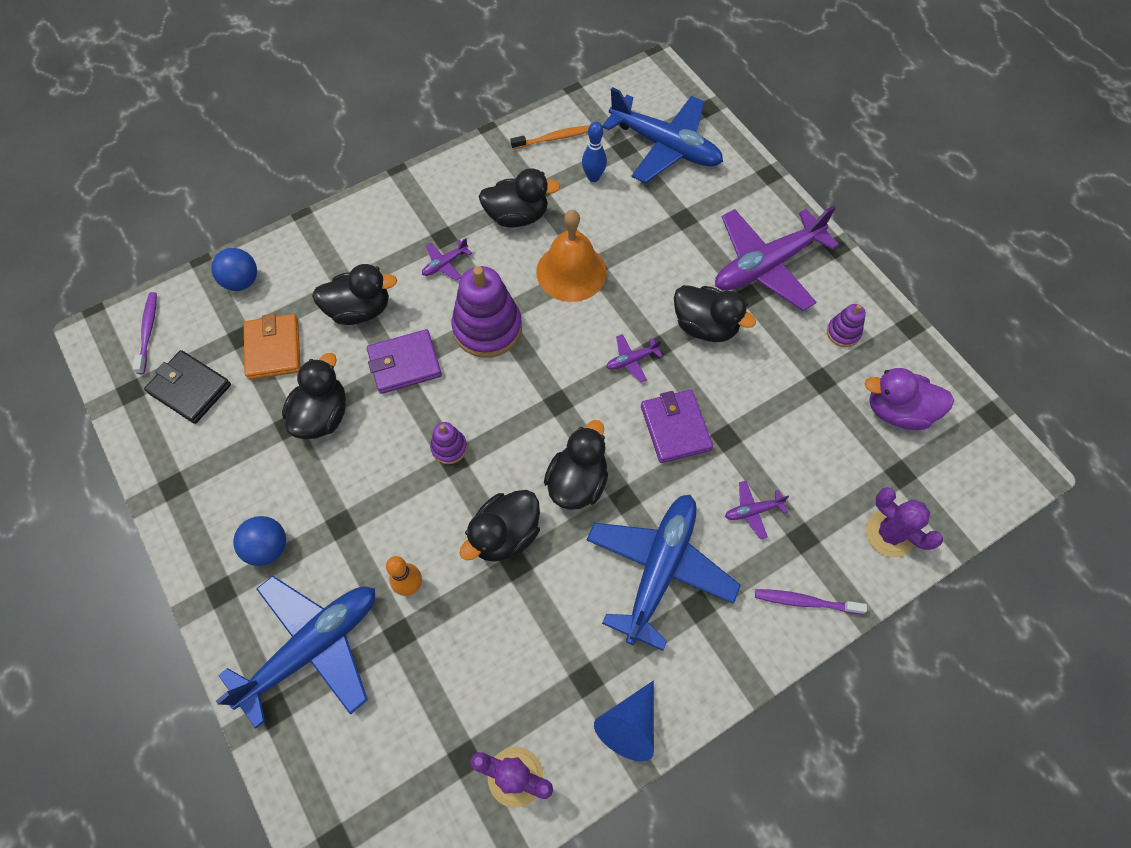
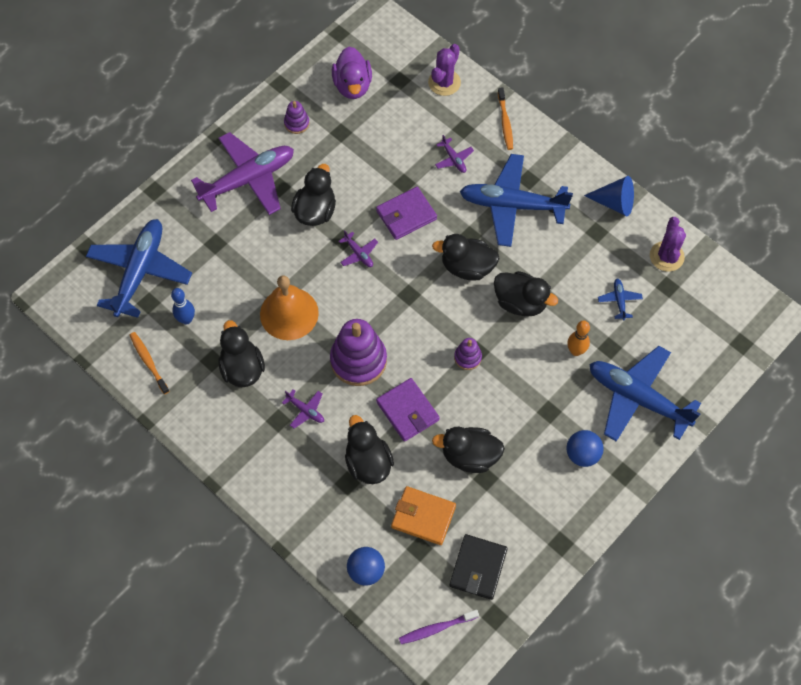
camera: 105 degrees left, 0 degrees up
(273, 349) = (423, 516): orange wallet -> orange wallet turned 45 degrees clockwise
(465, 674) = (619, 300): none -> blue plane
(766, 265) = (248, 179): purple plane -> purple plane turned 75 degrees counterclockwise
(805, 602) = (505, 122): purple toothbrush -> orange toothbrush

